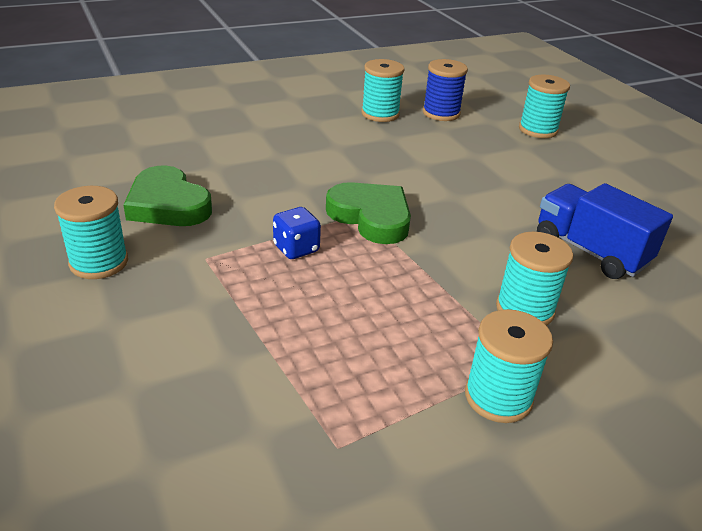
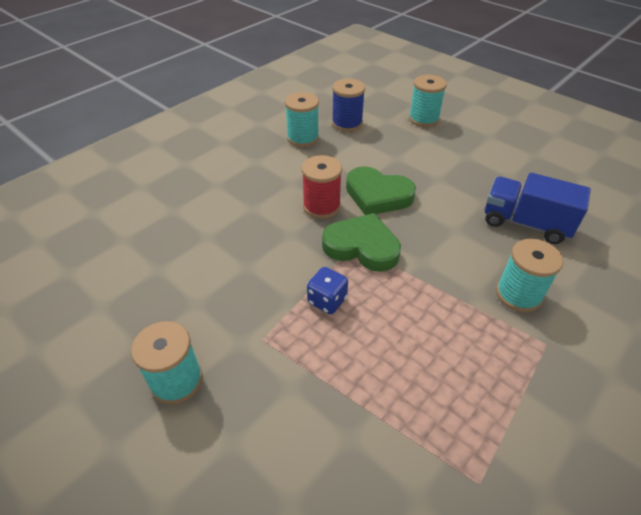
camera: 20 degrees left, 10 degrees up
(168, 204) = (194, 293): green heart -> green heart (377, 195)
(354, 173) = (321, 206): none -> red spool
(498, 397) = (551, 384): turquoise spool -> none

